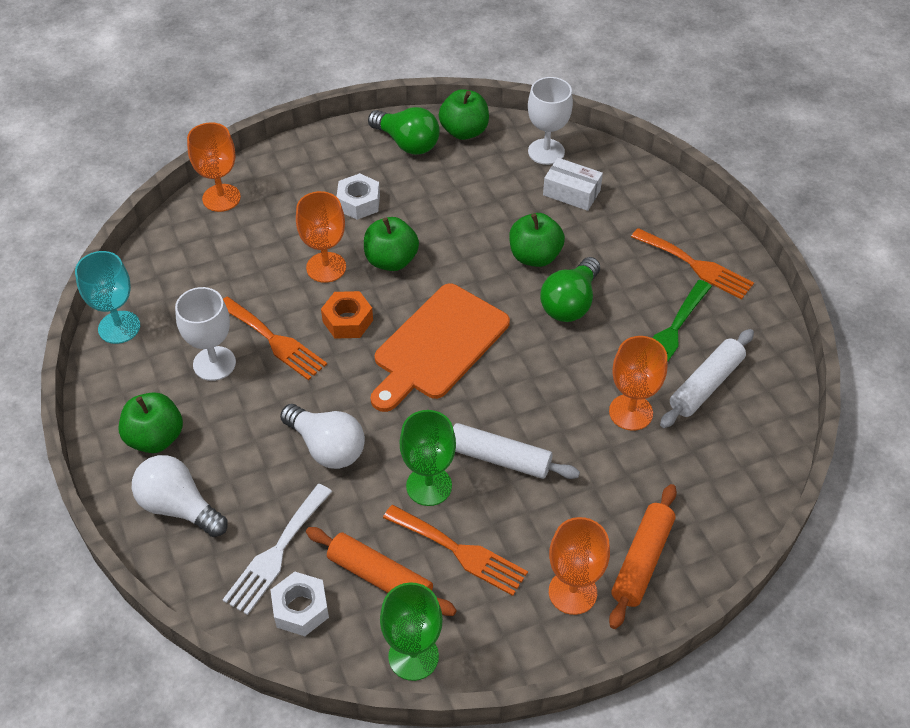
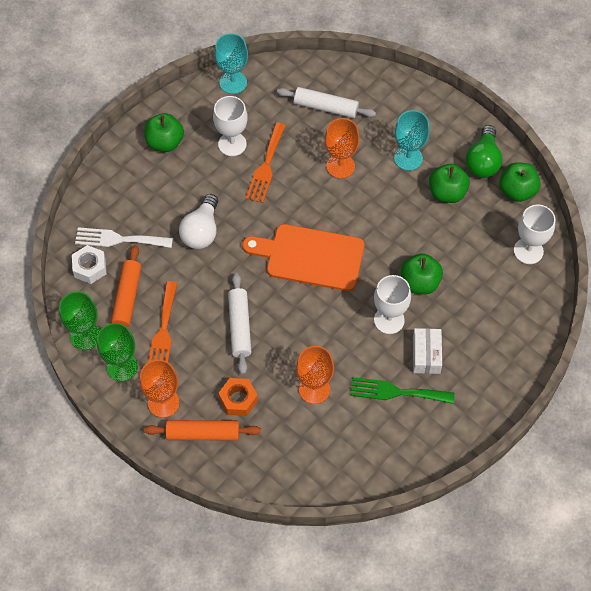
camera: 65 degrees right, 10 degrees up
(179, 507) = (125, 178): white light bulb -> none
(221, 198) = (366, 80): orange goblet -> none
(348, 321) = (303, 198): orange nut -> orange nut (238, 399)
(359, 202) = (408, 158): white nut -> turquoise goblet
(391, 260) = (367, 200): green apple -> green apple (447, 193)
(429, 486) = (200, 297): green goblet -> green goblet (122, 367)
(570, 303) = (389, 320): green light bulb -> white goblet
(571, 193) = (495, 283): white box -> white box (426, 355)
(696, 265) = (469, 388): orange fork -> none
(706, 385) = (361, 428): white rolling pin -> white rolling pin (325, 107)

